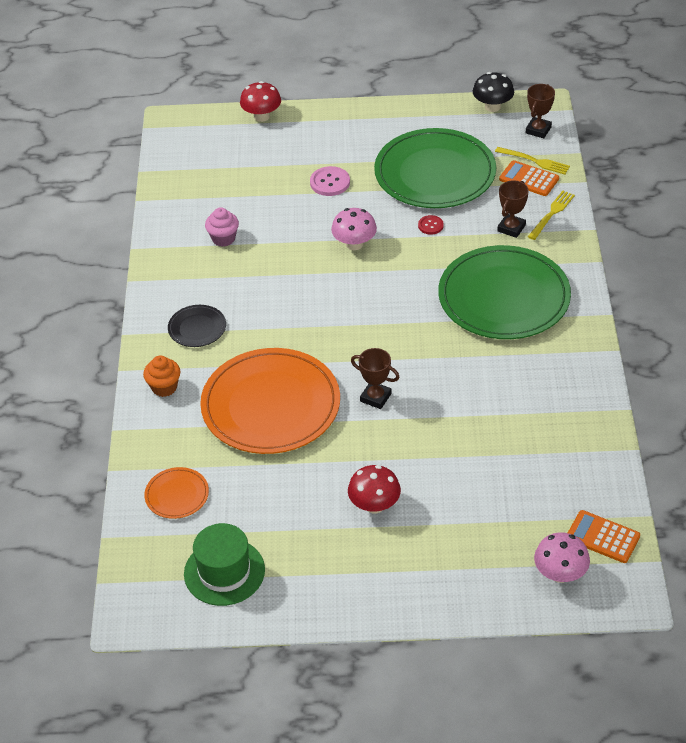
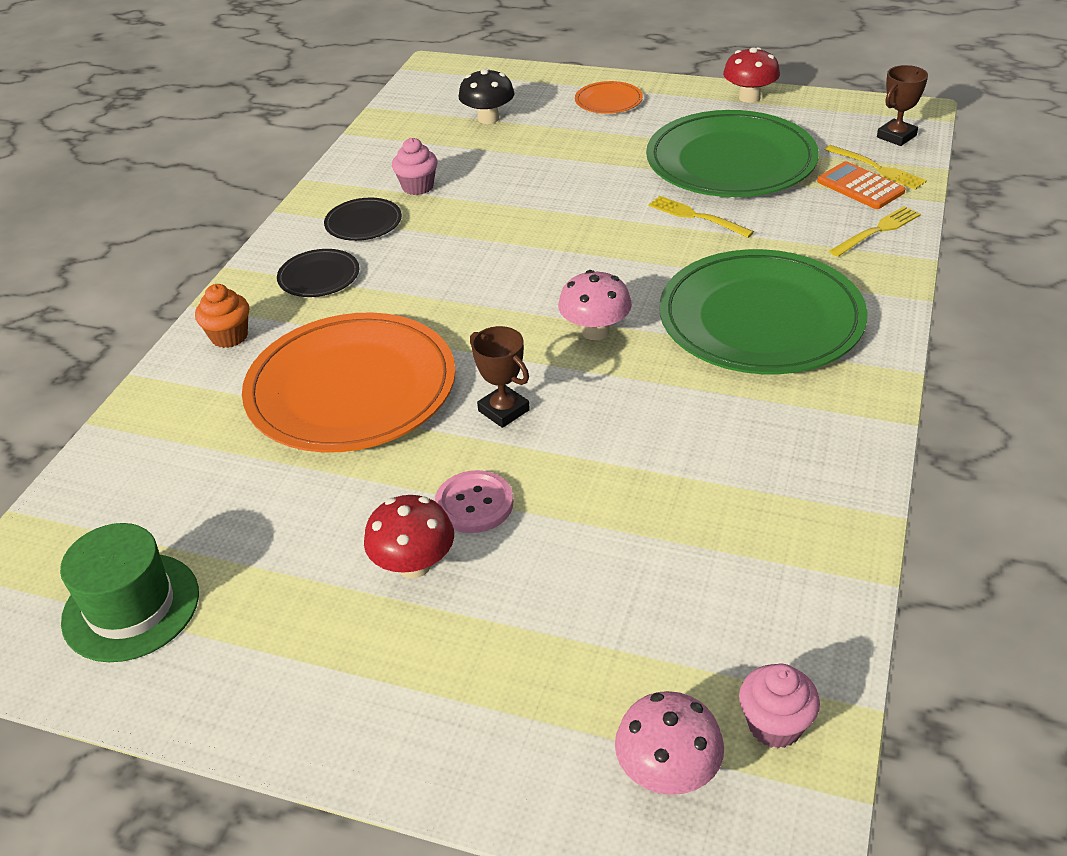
camera: 20 degrees right, 5 degrees down
(177, 495) = (146, 477): orange plate -> orange plate (608, 101)
(202, 277) = (363, 223): none -> black plate
(261, 116) = (543, 76): red mushroom -> red mushroom (749, 97)
(330, 182) = (587, 150): pink button -> pink button (474, 504)
(354, 244) = (581, 220): pink mushroom -> pink mushroom (595, 331)
(430, 225) = (695, 216): red button -> yellow fork
(492, 107) = (843, 104): black mushroom -> black mushroom (488, 118)
(511, 228) = (810, 238): brown trophy -> none
(602, 537) = (775, 725): orange calculator -> pink cupcake

